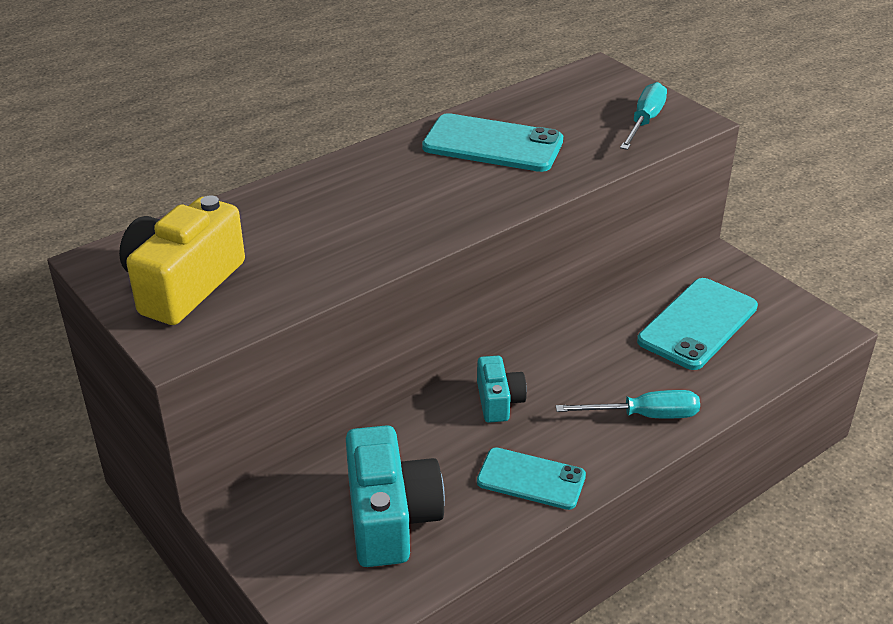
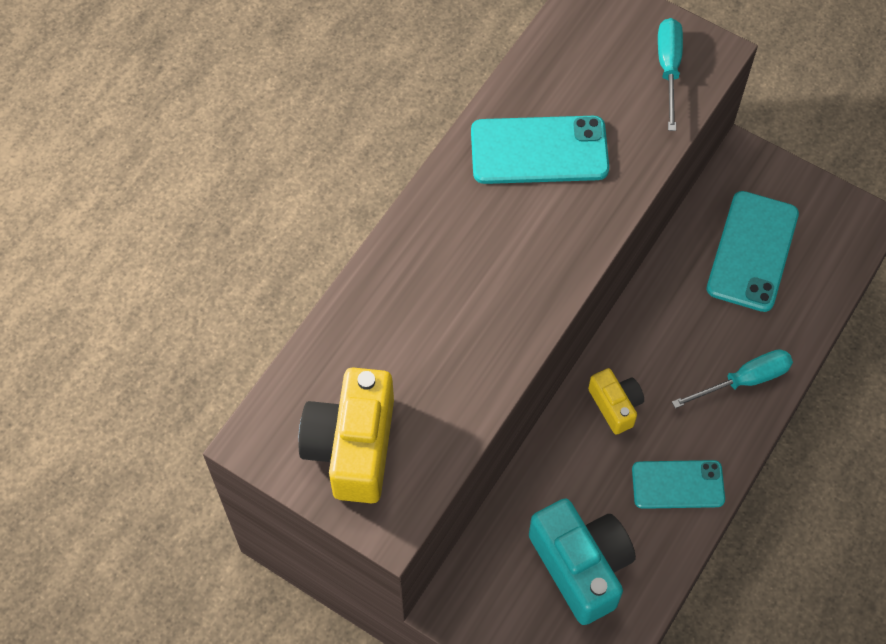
camera: 20 degrees left, 25 degrees up
(499, 401) = (615, 405): turquoise camera -> yellow camera

